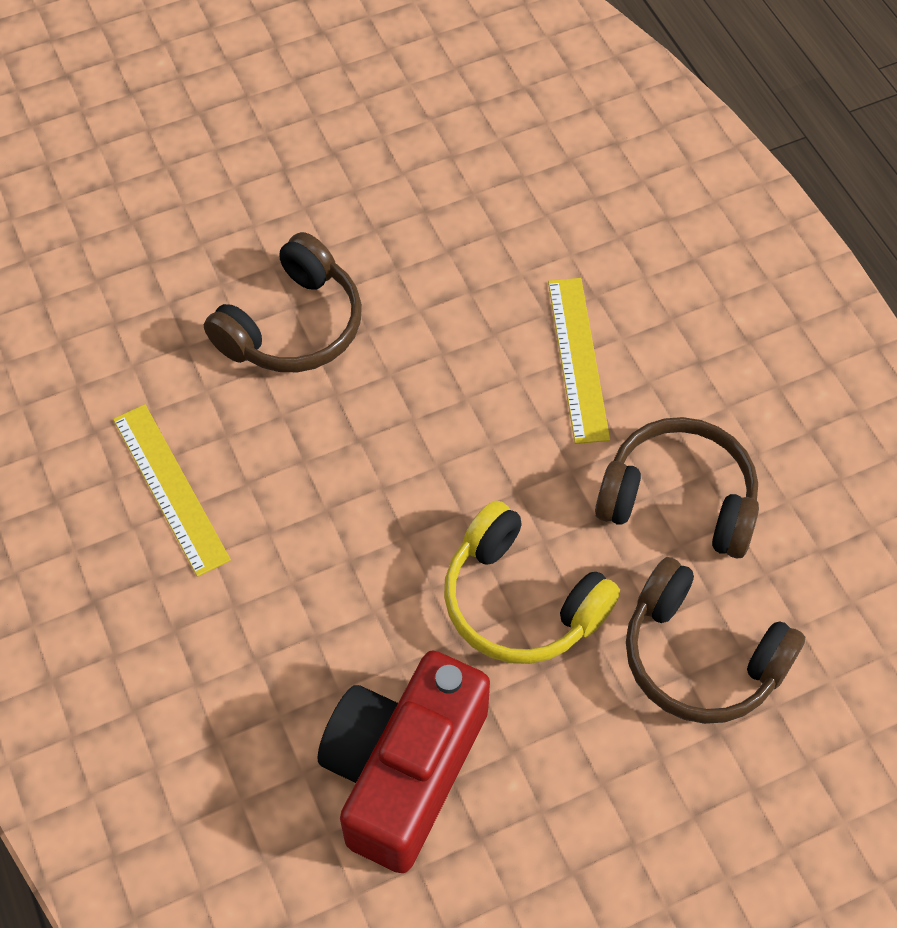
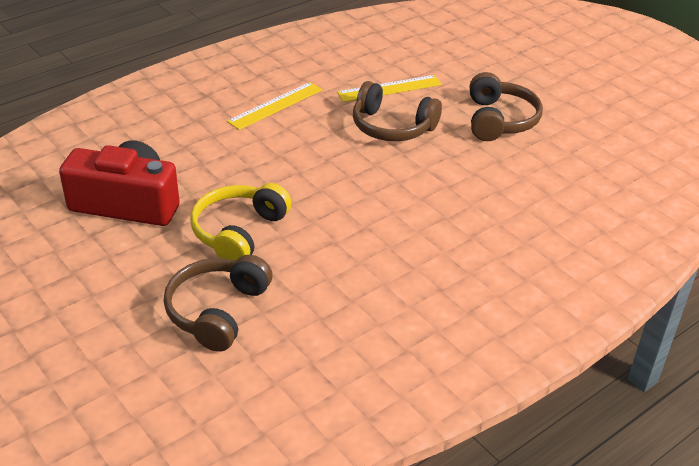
camera: 75 degrees right, 20 degrees down
(577, 359) = (418, 235): yellow ruler -> yellow ruler (389, 88)
(679, 499) = (329, 290): brown headphones -> brown headphones (499, 120)

